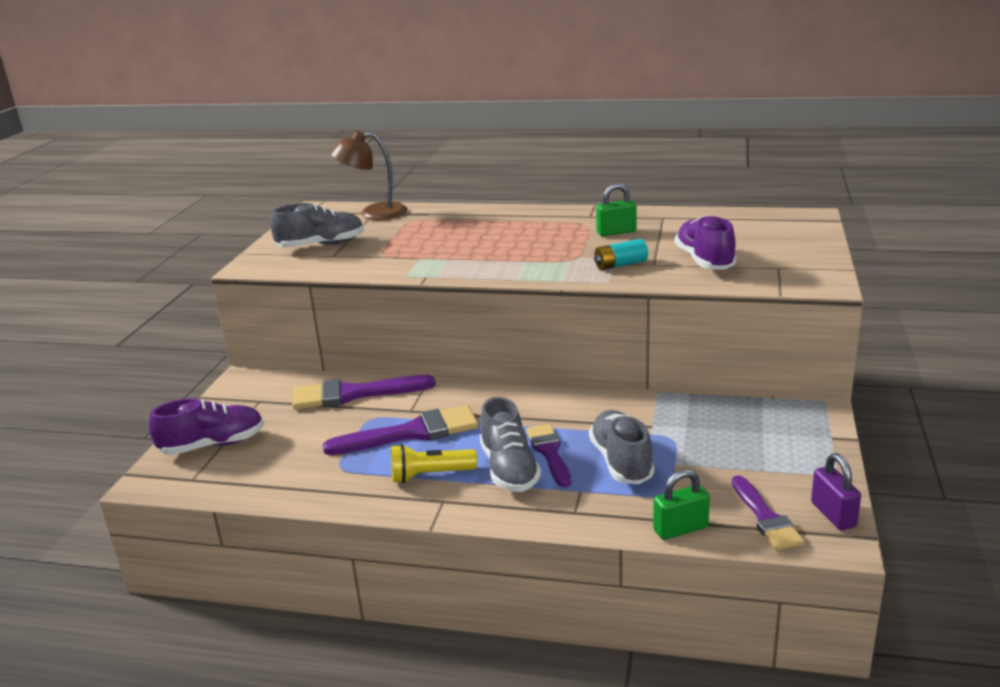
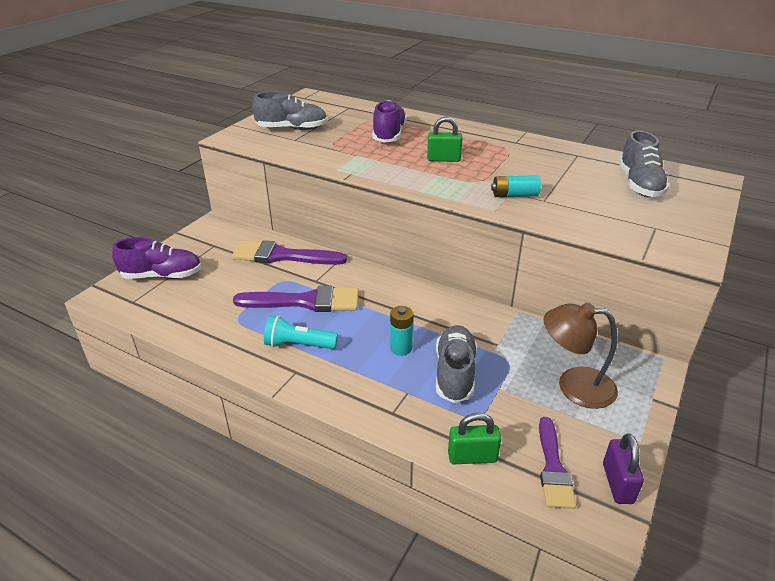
camera: 15 degrees right, 10 degrees up
(373, 213) = (348, 107): brown lamp -> brown lamp (574, 386)
(430, 475) = (298, 345): yellow flashlight -> turquoise flashlight
(509, 469) = (361, 356): grey shoe -> grey shoe (639, 184)
(549, 452) = (401, 348): purple brush -> turquoise battery
(616, 232) = (529, 162): green padlock -> green padlock (443, 159)
(704, 261) = (590, 206): purple shoe -> purple shoe (389, 135)

